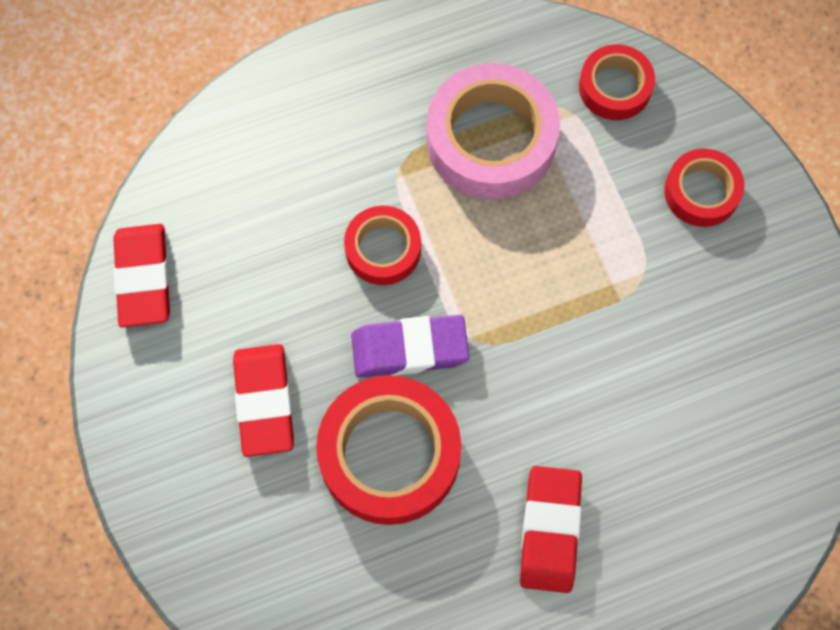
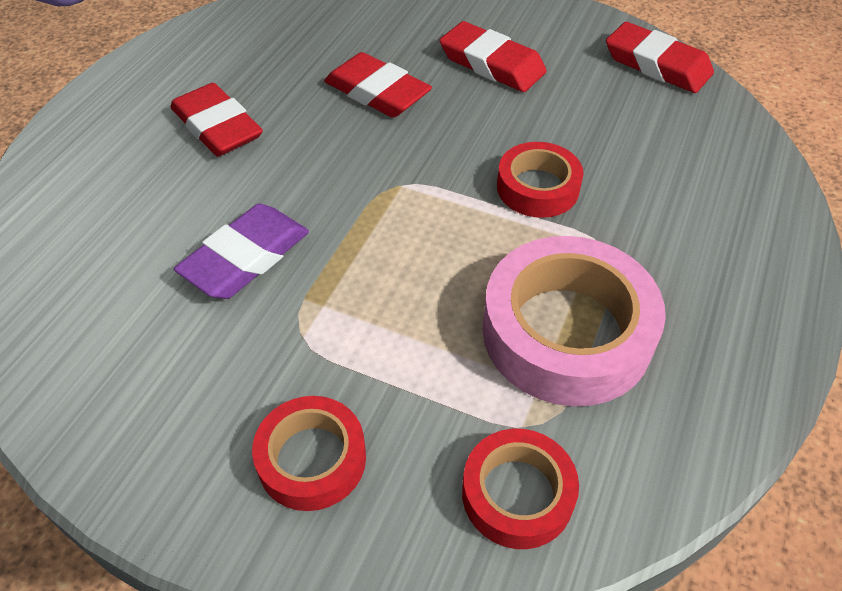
camera: 135 degrees right, 20 degrees down
(389, 454) = (377, 92): red tape -> red eraser
(409, 349) = (436, 148): purple eraser -> purple eraser (246, 257)

